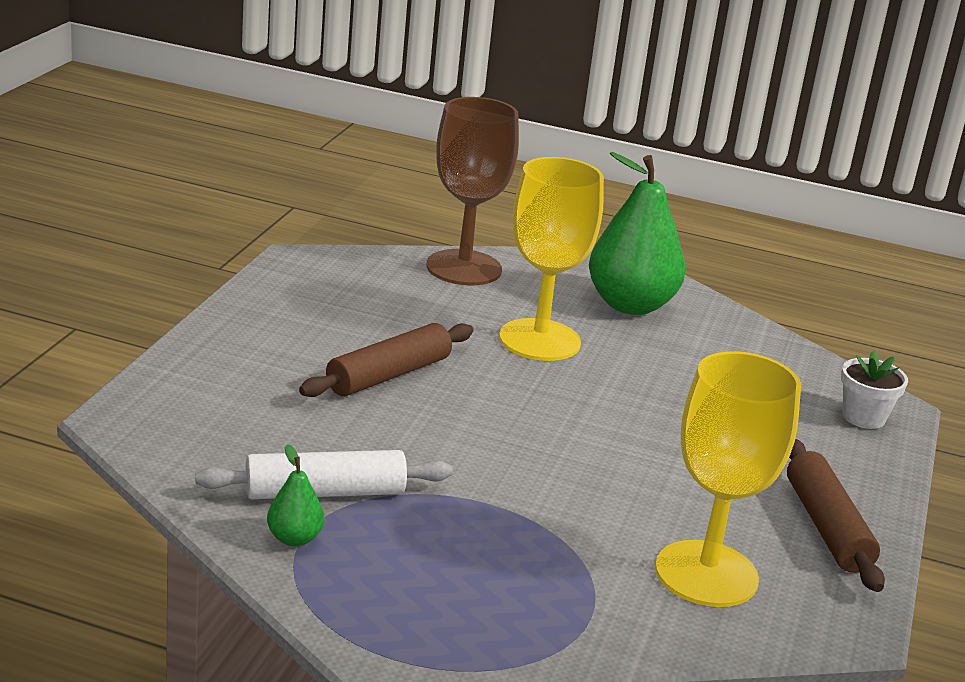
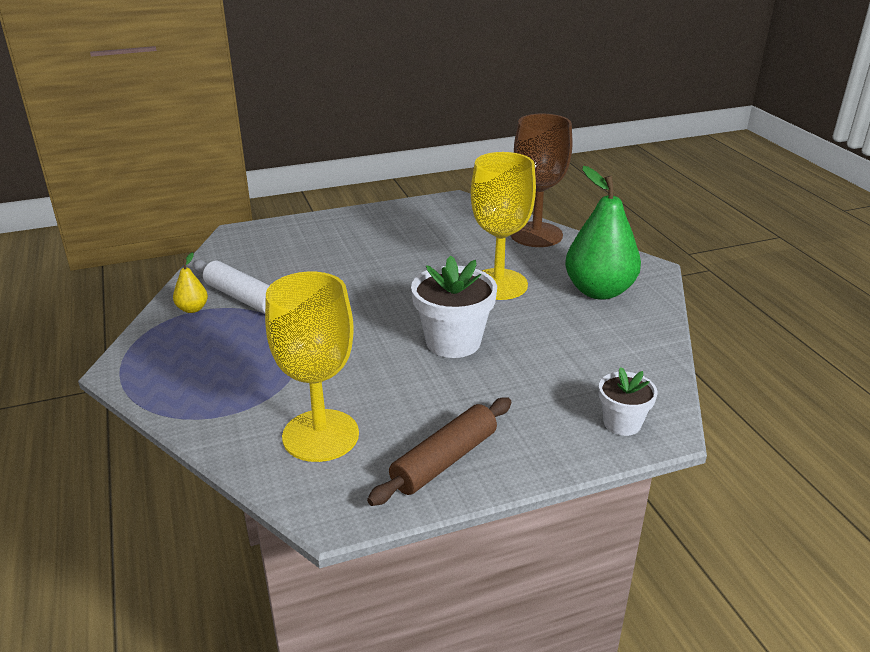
camera: 55 degrees right, 5 degrees up
(294, 538) = (192, 309): green pear -> yellow pear
(389, 375) = (382, 265): brown rolling pin -> none
(621, 420) = (453, 342): none -> white flower pot

